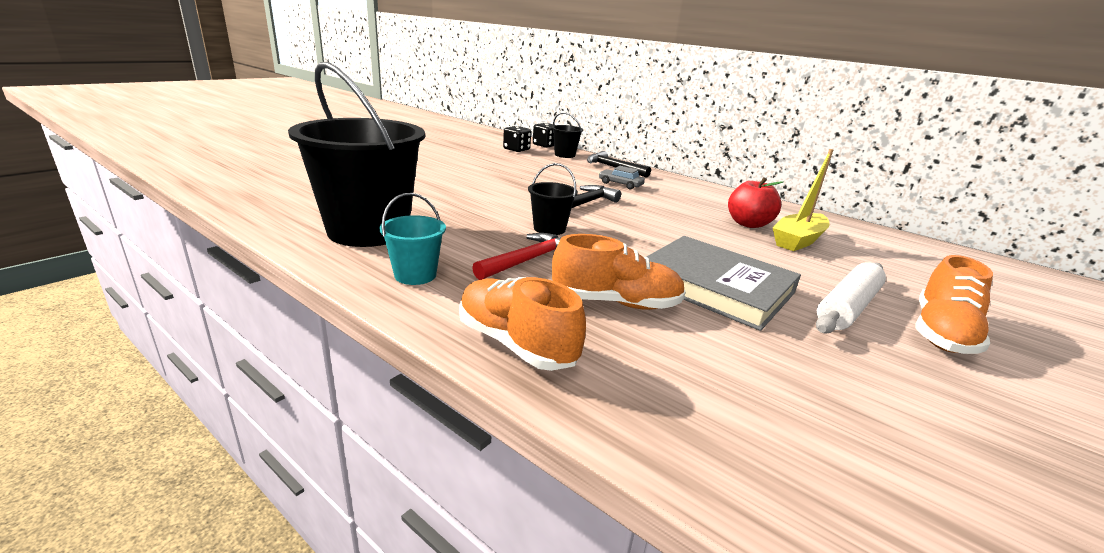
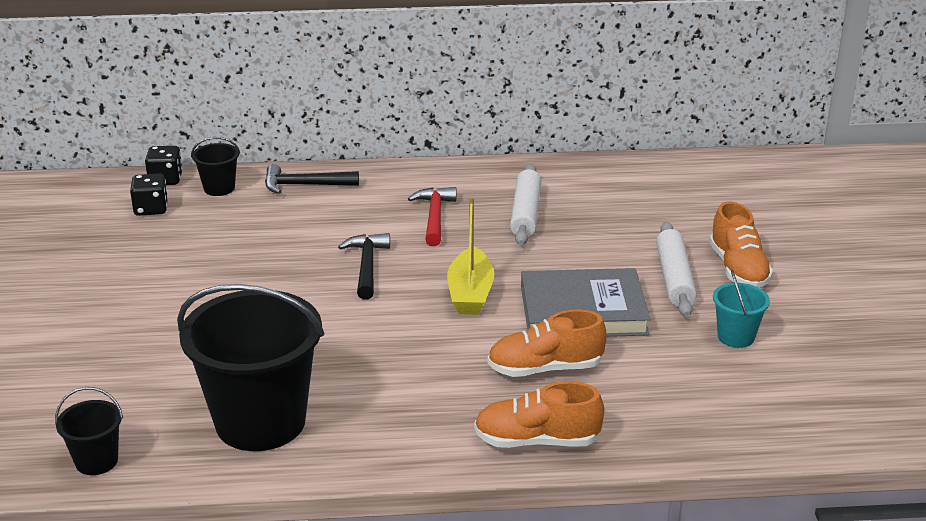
camera: 40 degrees left, 5 degrees up
(415, 275) = (384, 436): turquoise bucket -> turquoise bucket (736, 337)
(528, 260) = (433, 368): red hammer -> red hammer (434, 217)
(549, 229) = (392, 322): black bucket -> black bucket (96, 461)
(616, 303) = (545, 368): orange shoe -> orange shoe turned 150 degrees counterclockwise
(620, 184) = (352, 214): grey car -> none
(748, 224) = (525, 213): red apple -> white rolling pin
(798, 240) = (580, 215): yellow boat -> yellow boat (470, 293)

